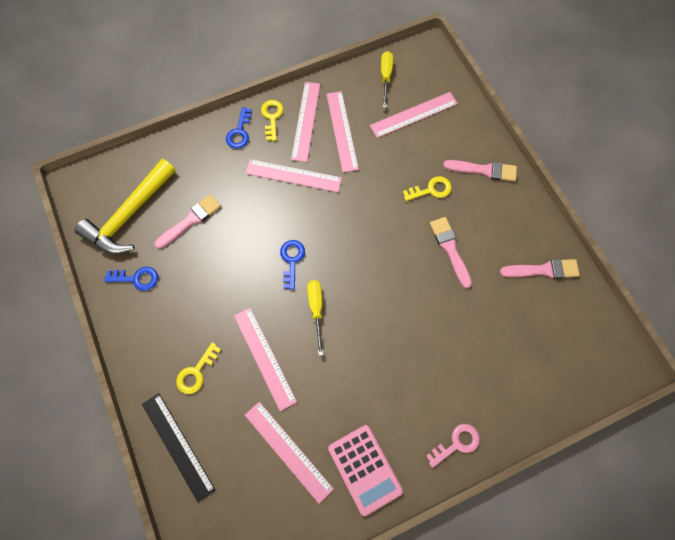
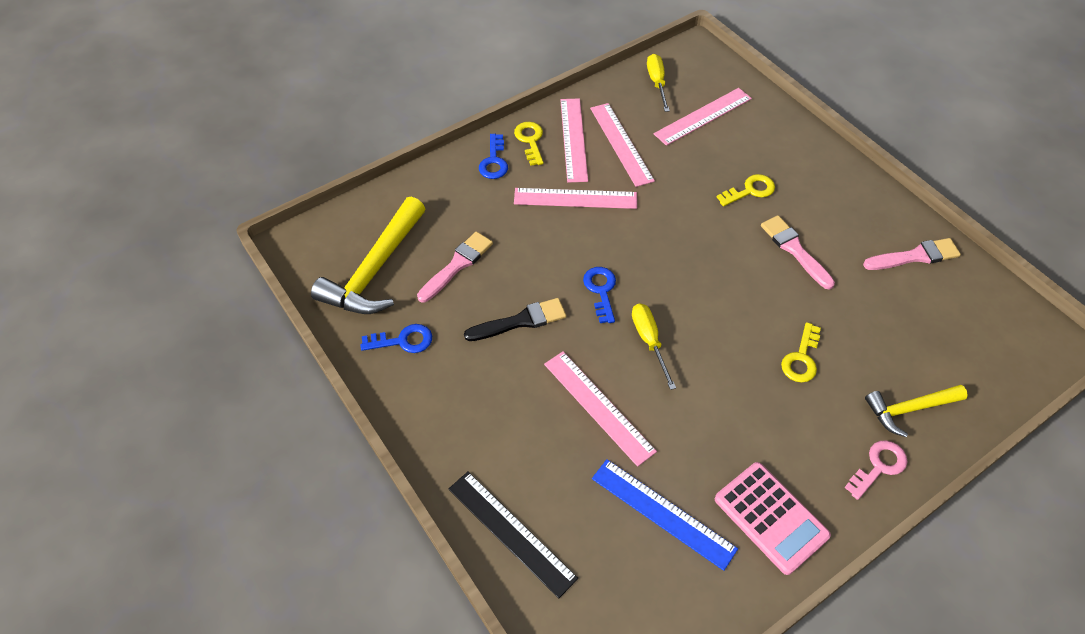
camera: 10 degrees left, 15 degrees down
(196, 372) = (512, 439): yellow key -> yellow key (801, 358)
(225, 276) = (520, 321): none -> black brush
(288, 451) = (663, 513): pink ruler -> blue ruler
(484, 170) = (806, 162): pink brush -> none
(495, 400) = (909, 409): none -> yellow hammer

